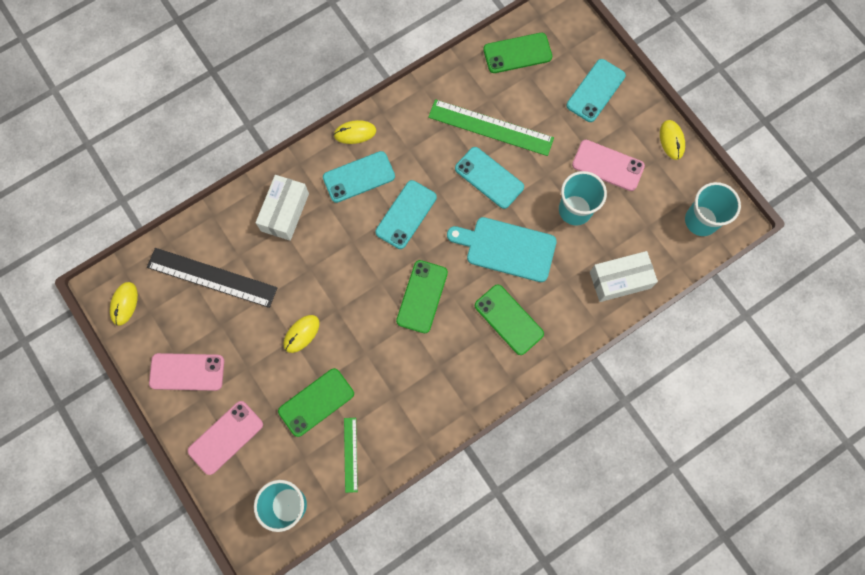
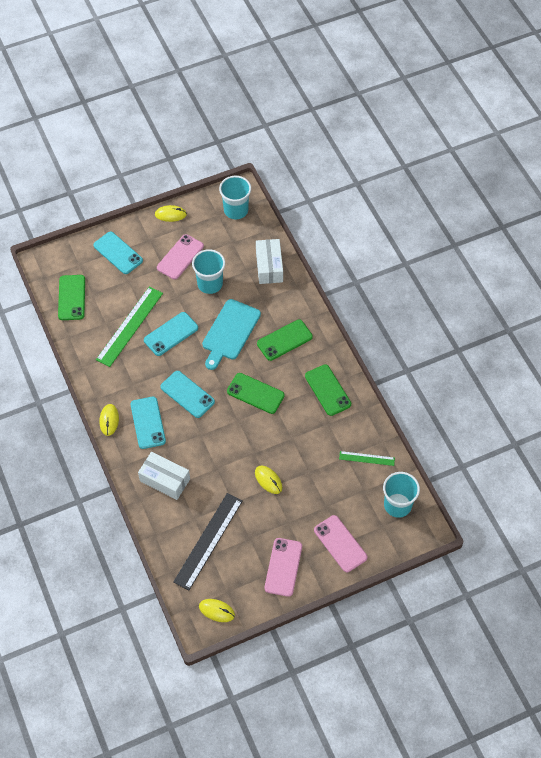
camera: 80 degrees left, 15 degrees down
(316, 402) = (323, 476): green phone -> green phone (327, 390)

